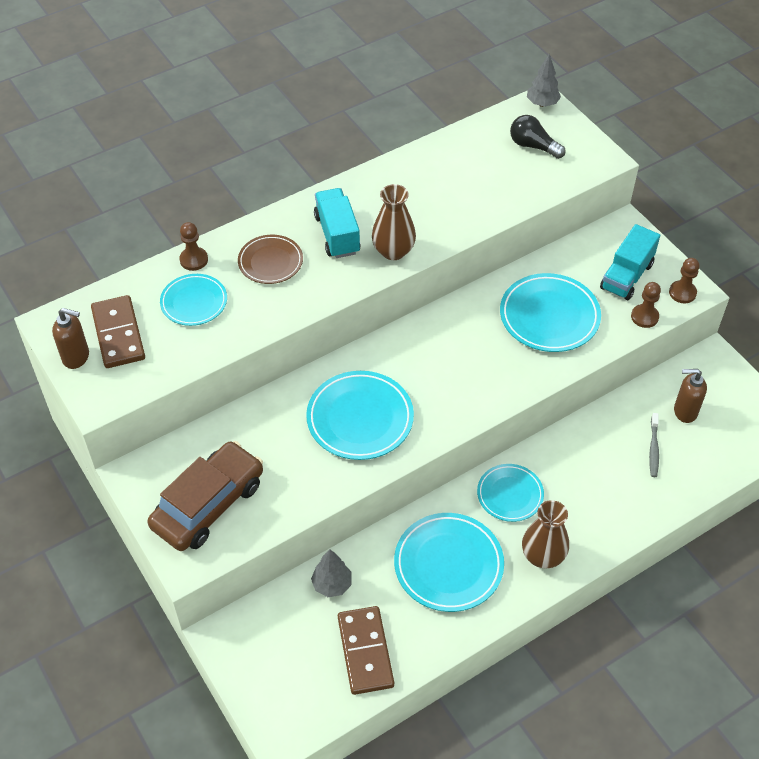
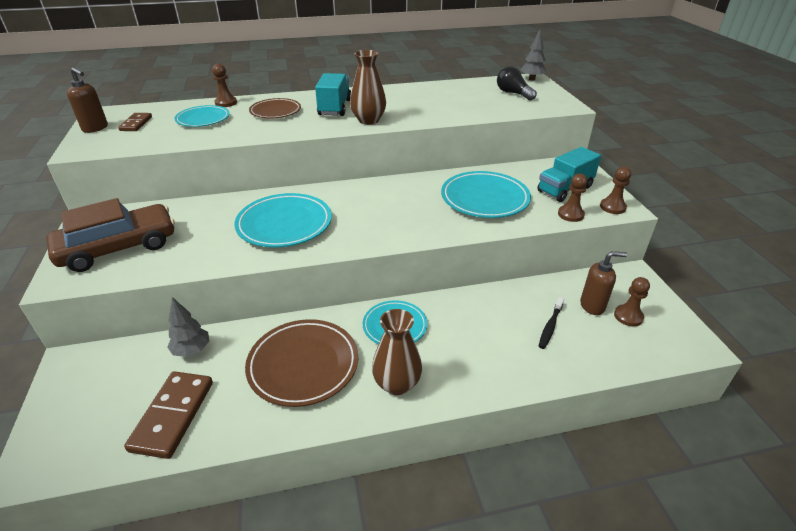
camera: 20 degrees right, 15 degrees down
(118, 334) = (136, 124): brown domino -> brown domino, size x0.57
(448, 565) = (303, 365): turquoise plate -> brown plate
(653, 449) = (550, 326): grey toothbrush -> black toothbrush
(685, 411) = (592, 306): brown soap dispenser -> brown soap dispenser turned 150 degrees clockwise
(720, 414) = (628, 316): none -> brown pawn

